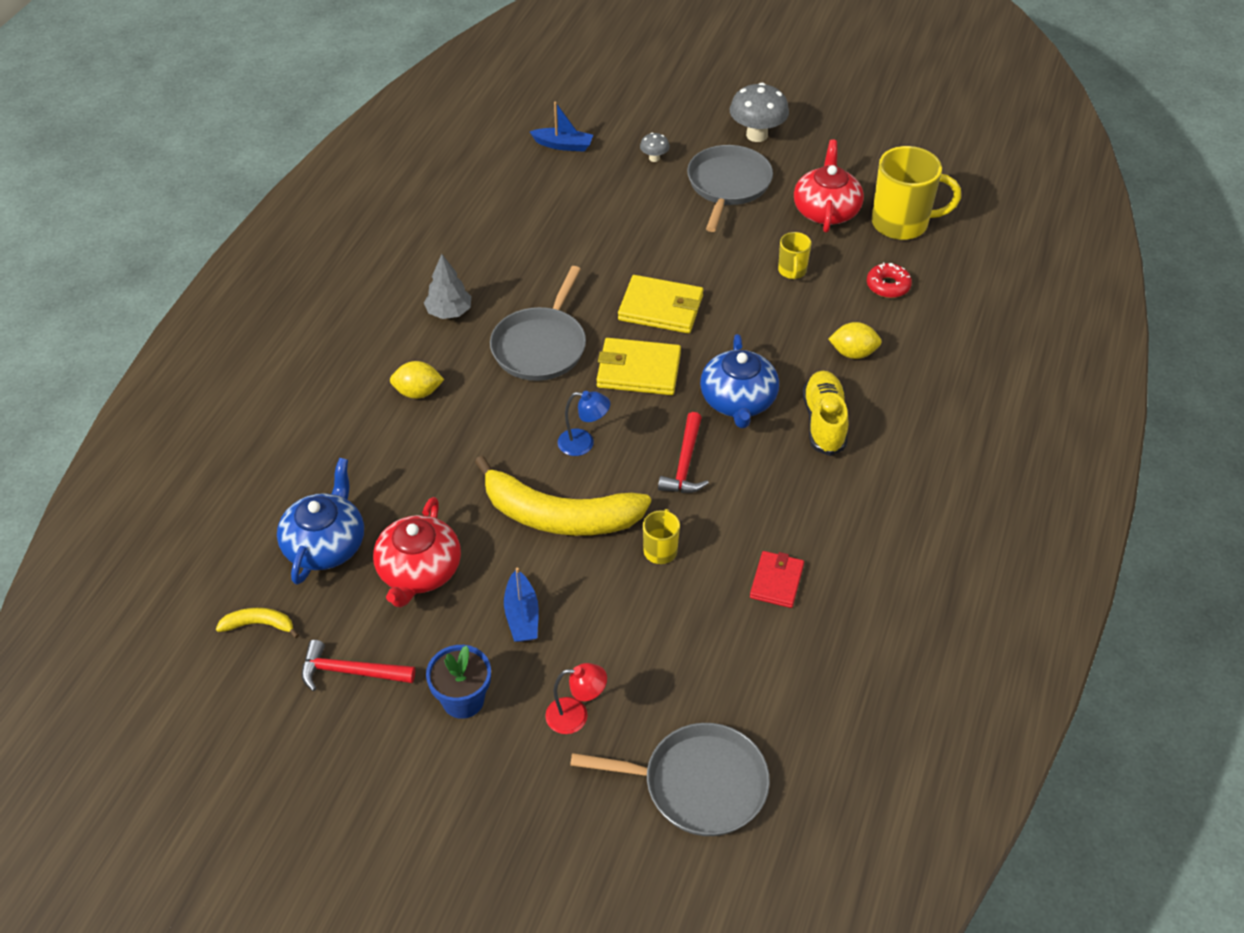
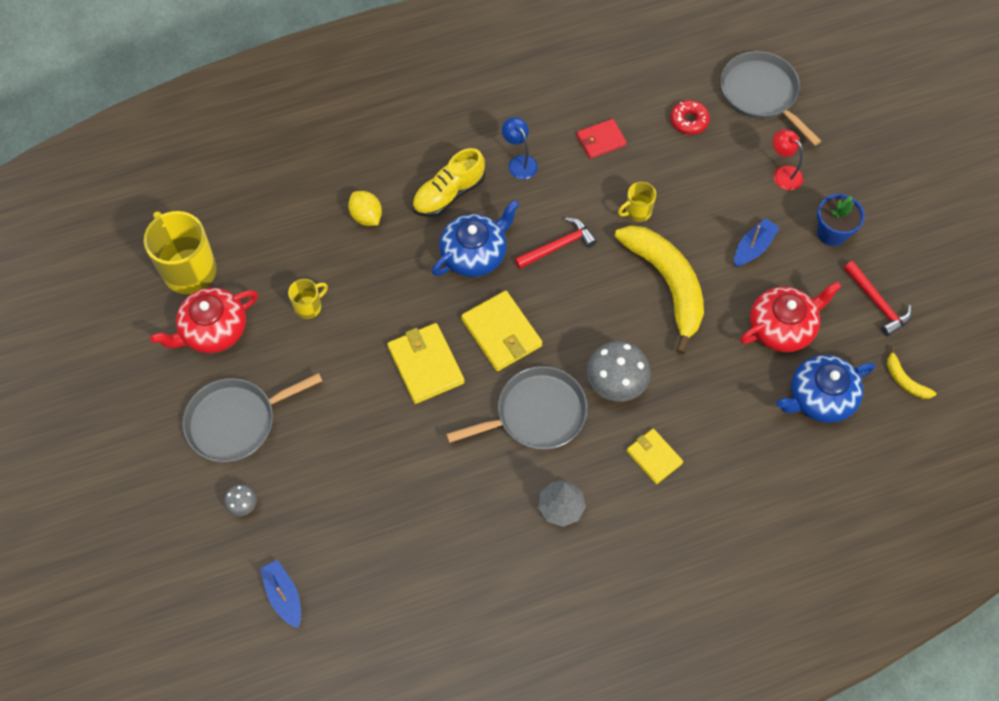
camera: 130 degrees left, 15 degrees up
(418, 392) = (654, 457): yellow lemon -> yellow wallet
(583, 443) = (597, 316): blue lamp -> blue lamp (519, 162)
(757, 135) = (145, 447): grey mushroom -> grey mushroom (615, 384)
(888, 286) = (274, 237): red donut -> red donut (689, 121)

